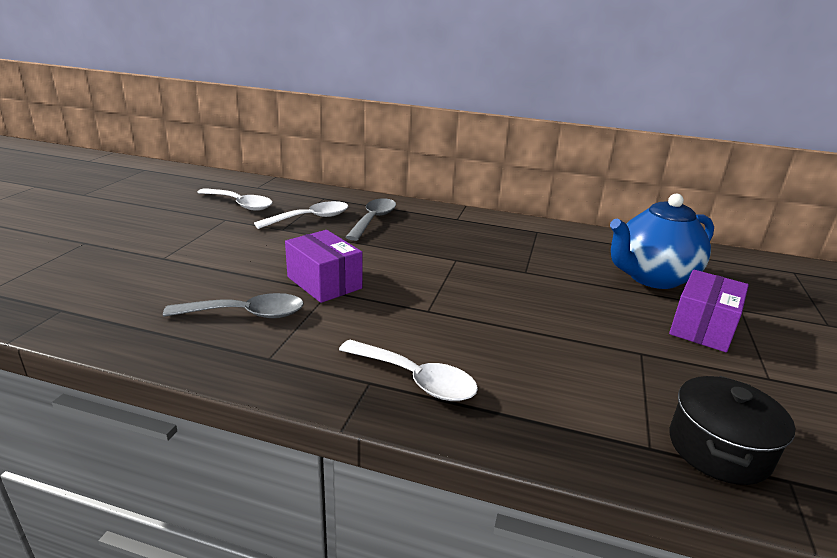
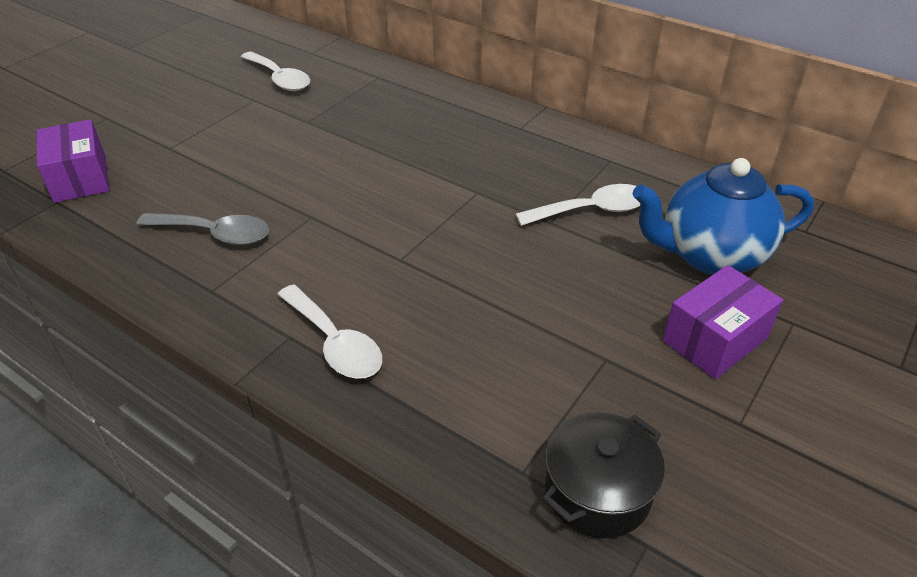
camera: 20 degrees right, 15 degrees up
(310, 218) = (346, 109): white spoon -> white spoon (592, 210)
(324, 282) = (312, 204): purple box -> purple box (80, 178)
(373, 220) = (416, 119): grey spoon -> none

